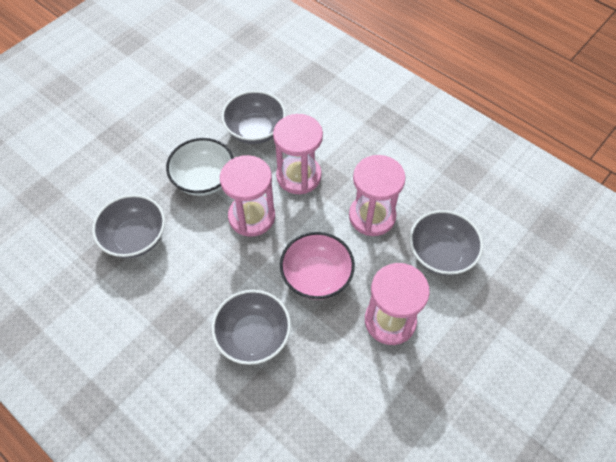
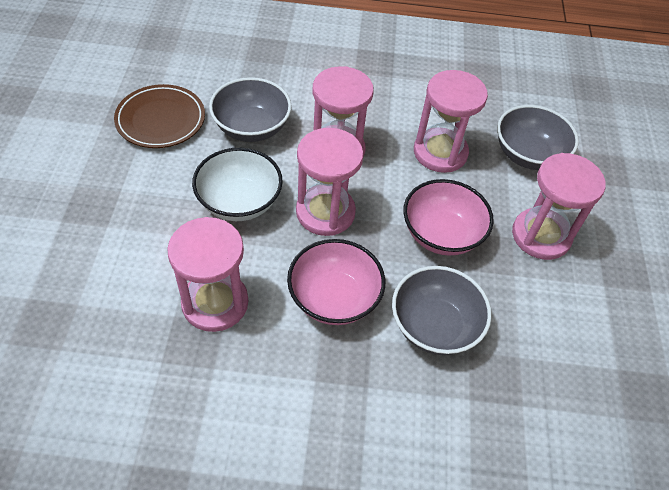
camera: 40 degrees left, 5 degrees down
(135, 238) = (215, 303): grey bowl -> pink hourglass
(203, 97) = (161, 120): none -> brown plate
(206, 278) = (334, 298): none -> pink bowl

